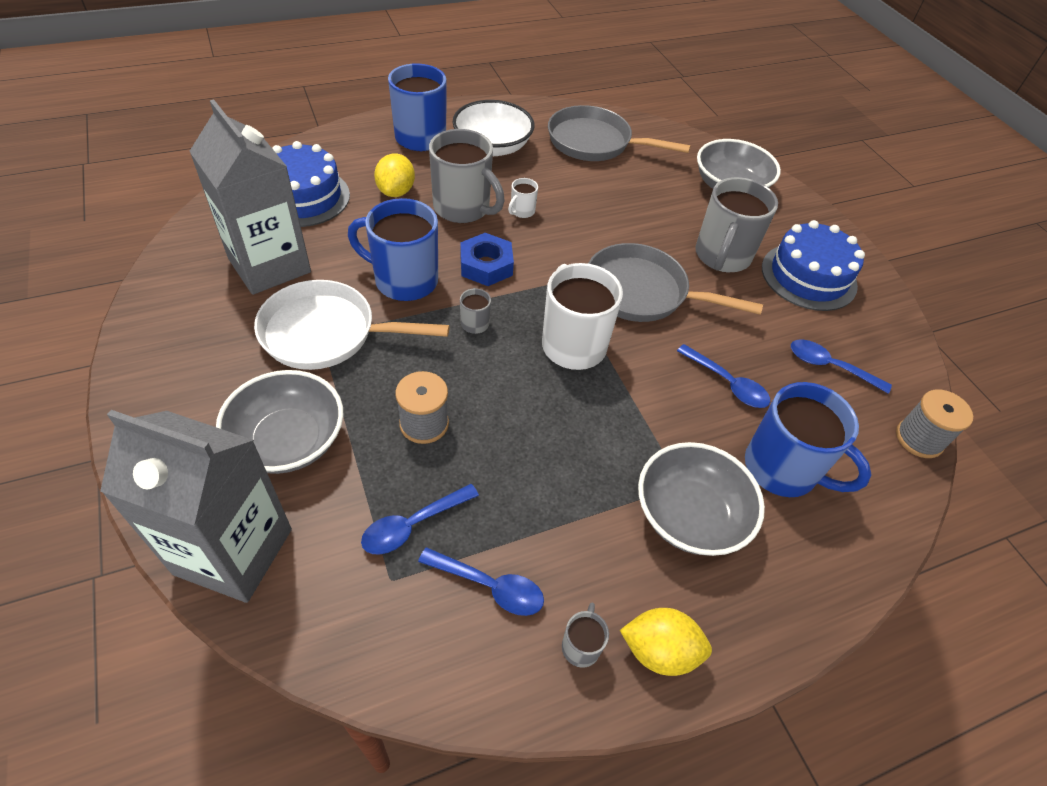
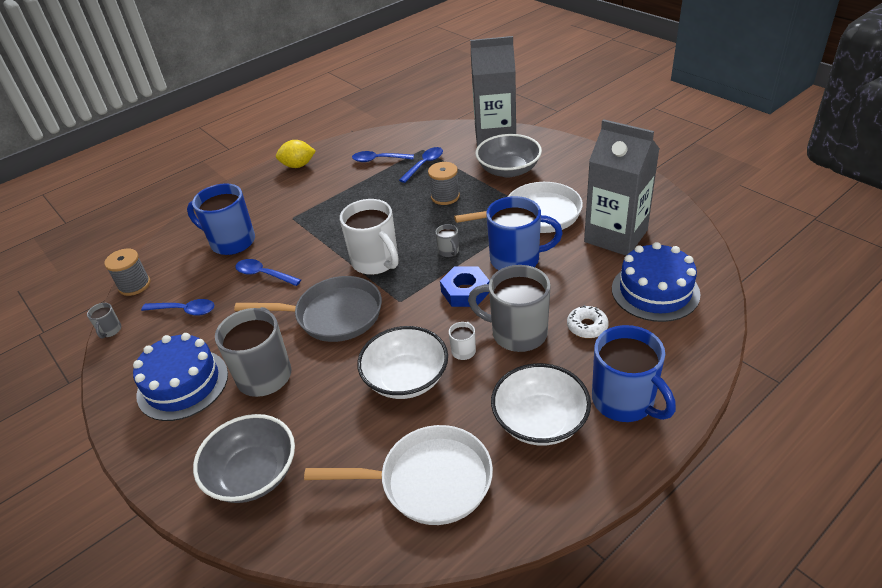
camera: 170 degrees right, 10 degrees down
(396, 191) = (587, 326): yellow lemon -> white donut
(581, 646) = (332, 157): grey mug -> grey mug (110, 331)
(585, 208) = (406, 378): none -> white bowl
(594, 142) = (429, 481): grey pan -> white pan
(690, 515) = (287, 208): grey bowl -> none

